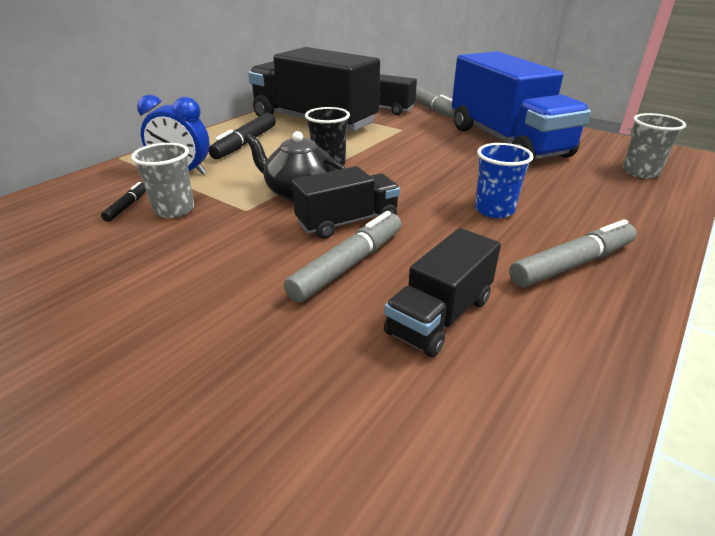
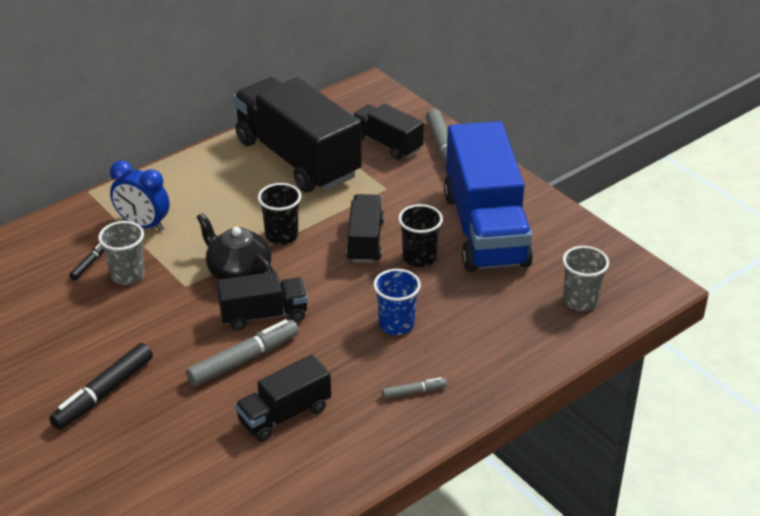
camera: 15 degrees right, 5 degrees up
(245, 143) = (212, 187): black marker -> black marker (103, 393)
(410, 159) = (365, 241): none -> black truck
(469, 163) = (419, 258): none -> black cup
(572, 264) = (414, 392): grey marker -> grey marker, size x0.52

